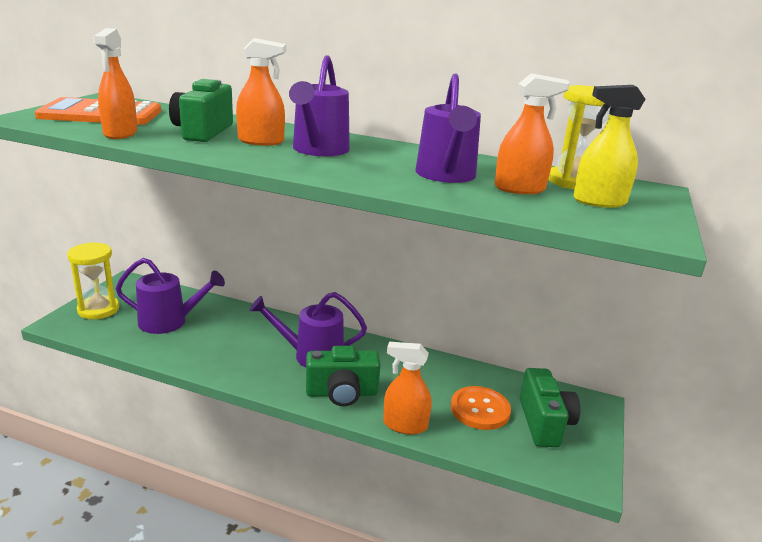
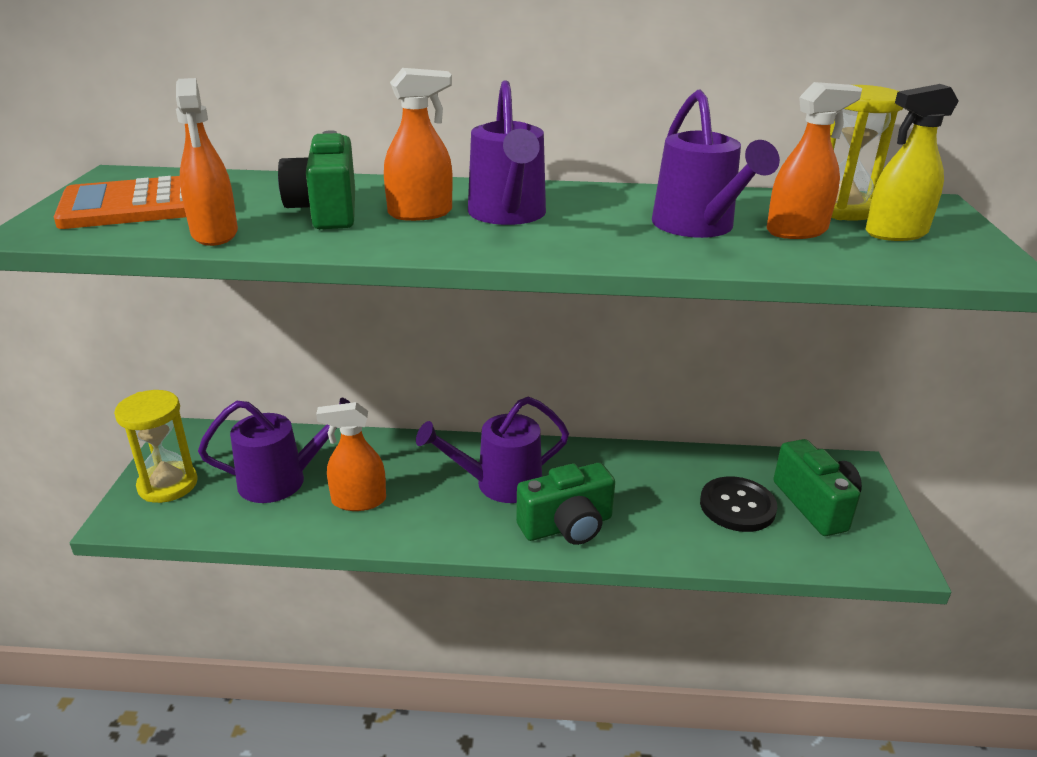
camera: 15 degrees left, 5 degrees up
(404, 425) = (665, 549): orange spray bottle -> orange spray bottle (358, 501)
(480, 409) = (737, 506): orange button -> black button

